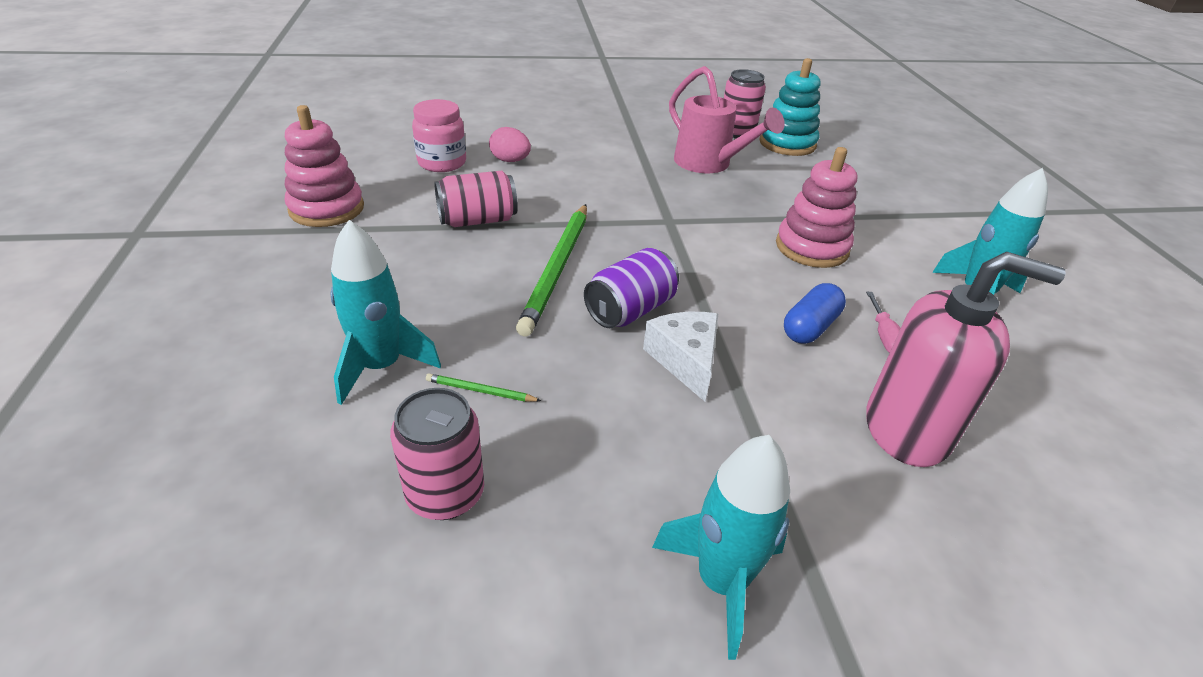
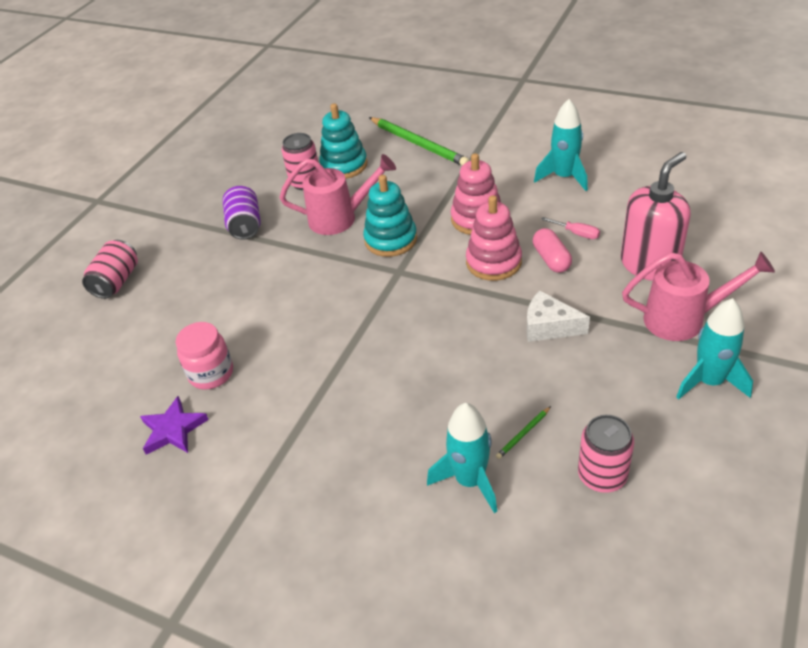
camera: 50 degrees left, 5 degrees up
(327, 209) = (231, 471): pink stacking toy -> pink stacking toy (493, 262)
(364, 166) = (173, 429): none -> purple star
(477, 220) = (322, 377): pink can -> pink can (117, 281)
(510, 160) = (243, 328): pink egg -> none
(557, 269) = (418, 352): green pencil -> green pencil (419, 144)
(630, 310) = (487, 332): purple can -> purple can (245, 225)
(711, 201) = (390, 240): none -> turquoise stacking toy
(810, 327) = (551, 259): blue capsule -> pink capsule
(831, 505) = (683, 319): none -> pink watering can

